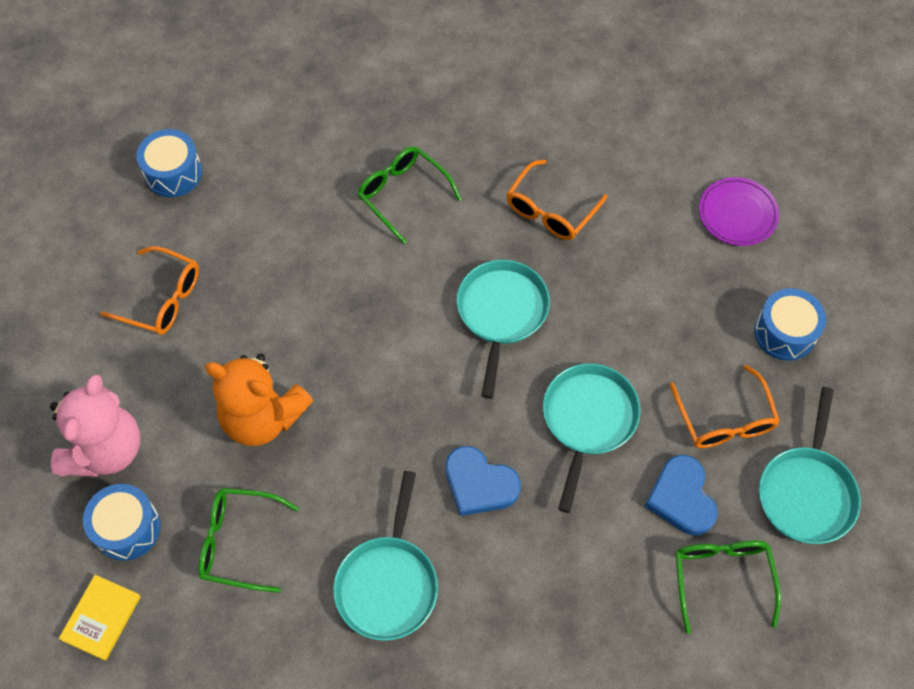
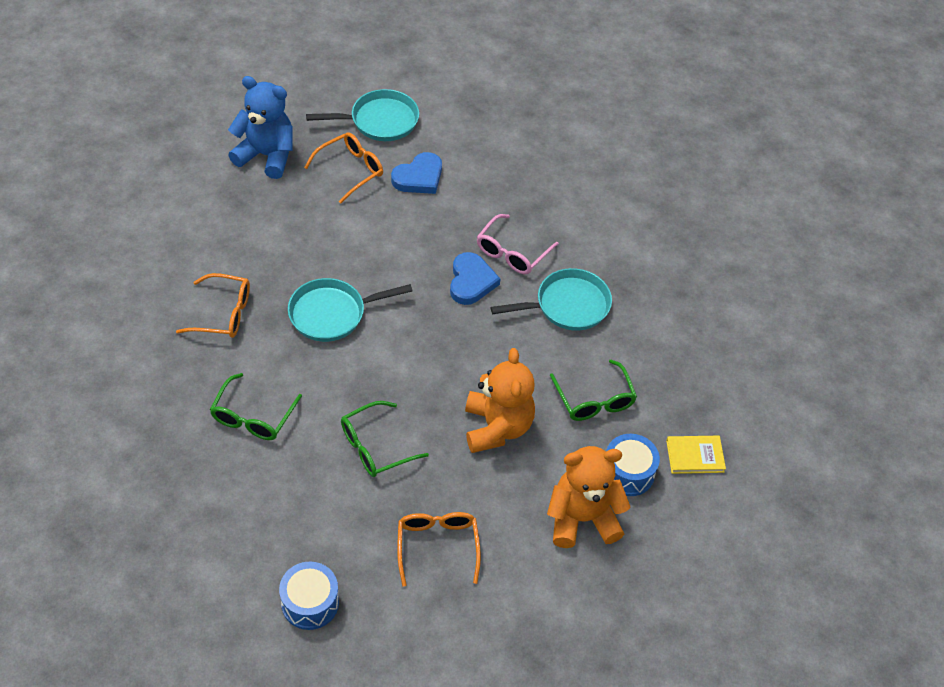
camera: 120 degrees left, 10 degrees down
(105, 450) = (582, 518): pink teddy bear -> orange teddy bear
(504, 557) = (512, 252): none -> pink glasses
(588, 421) = (391, 239): turquoise pan -> none
(722, 579) = (461, 146): green glasses -> green glasses (376, 446)
(737, 214) = (175, 203): purple plate -> none
(784, 332) = (266, 155): blue drum -> blue teddy bear

